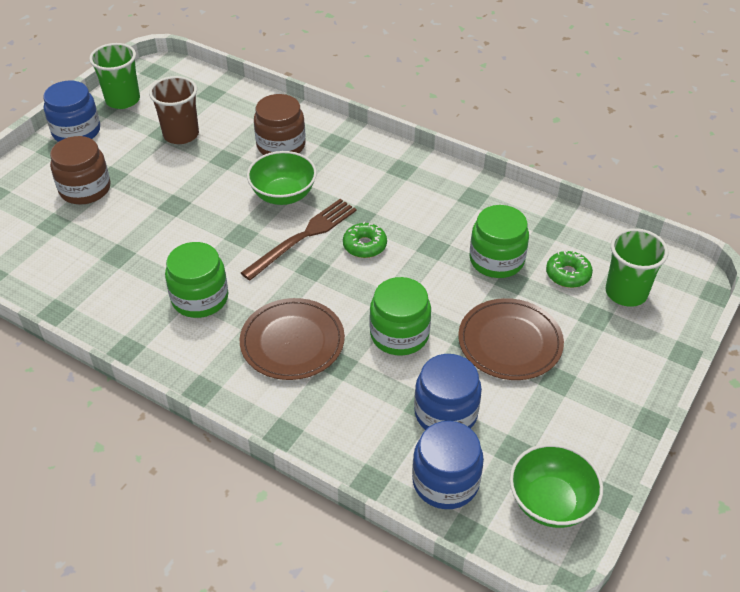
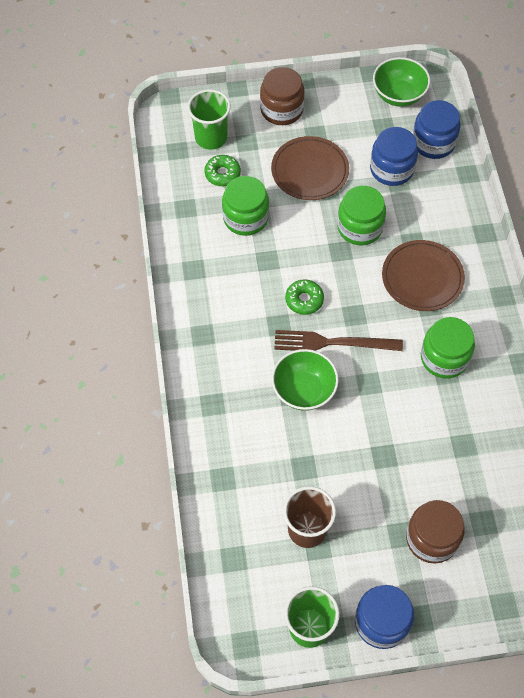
camera: 130 degrees left, 15 degrees up
(281, 145) = (251, 440): brown jar -> brown jar (281, 110)

